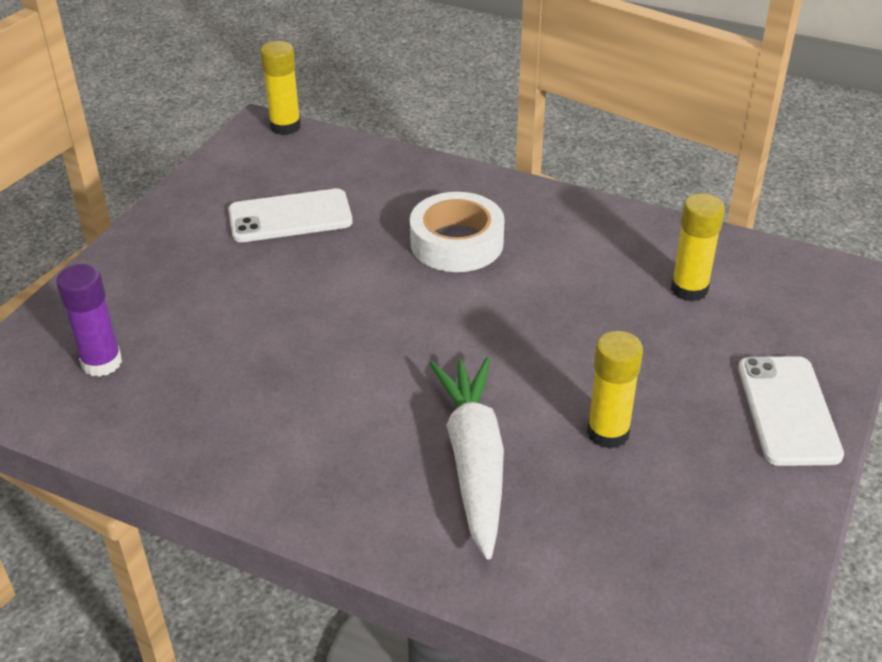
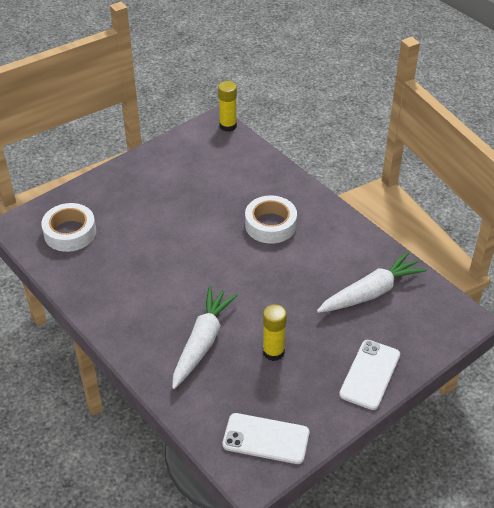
camera: 25 degrees right, 5 degrees up
(102, 363) = (70, 232): purple glue stick -> white tape
(290, 217) = (198, 182): white phone -> white phone (266, 439)
(689, 289) = (371, 292): yellow glue stick -> white carrot

